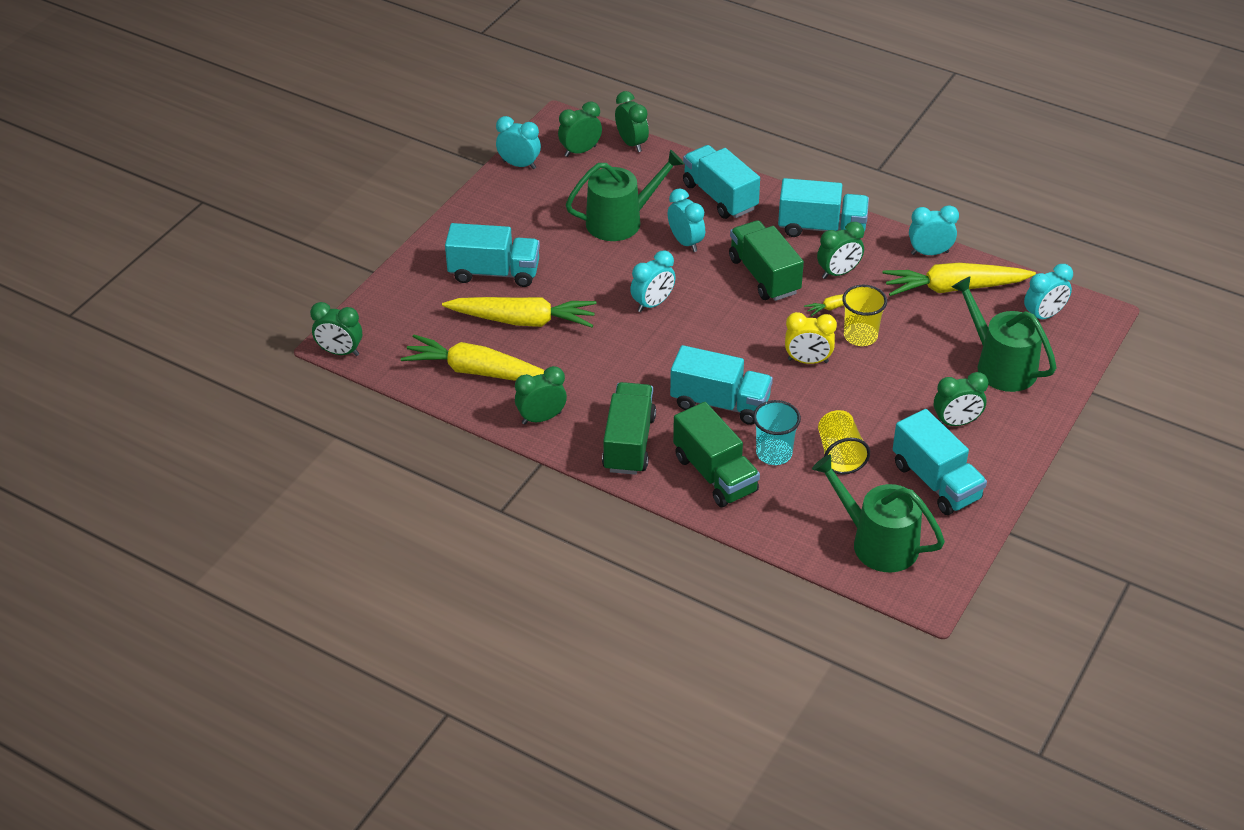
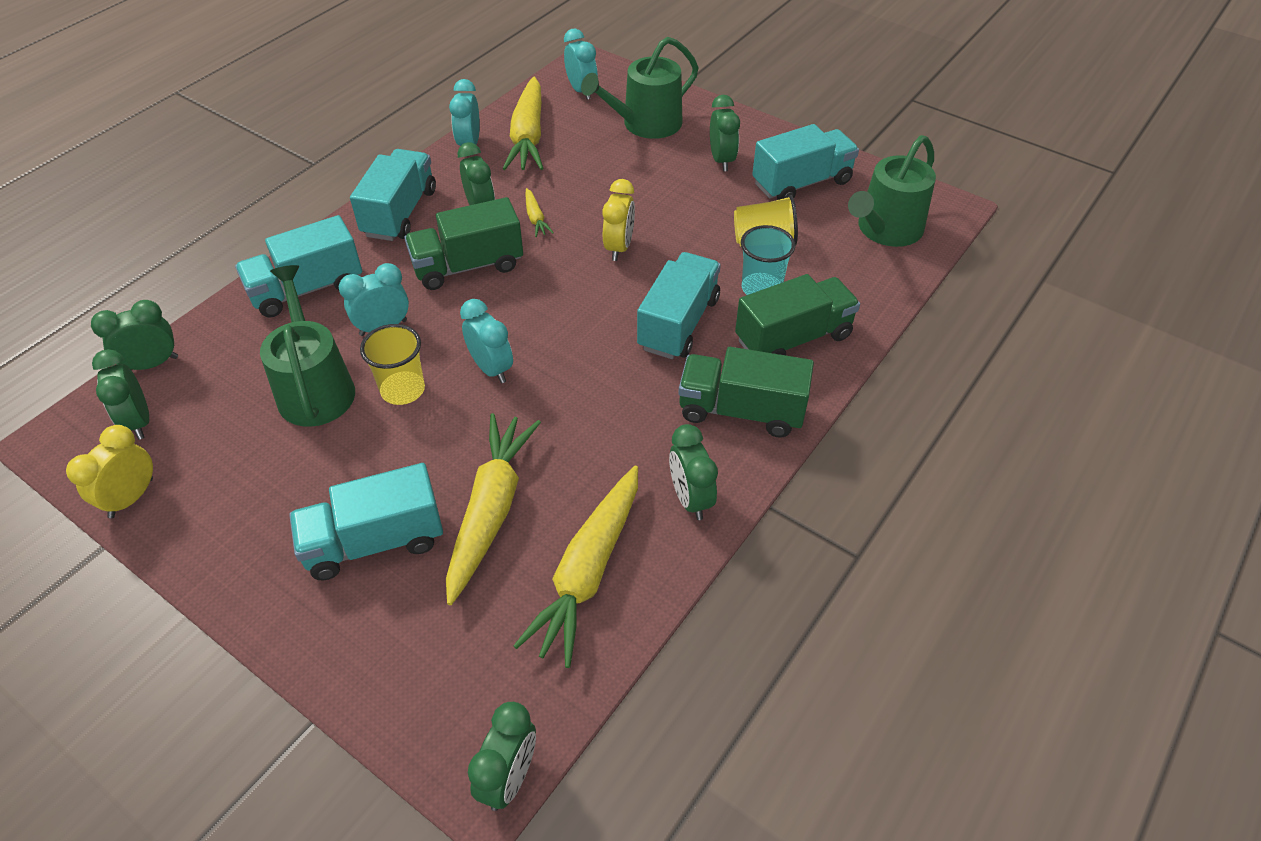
camera: 85 degrees left, 5 degrees up
(494, 272) = (374, 542): turquoise truck -> turquoise truck turned 120 degrees counterclockwise
(519, 165) = (131, 498): turquoise clock -> yellow clock
(860, 336) = (586, 206): yellow cup -> yellow cup (403, 390)

